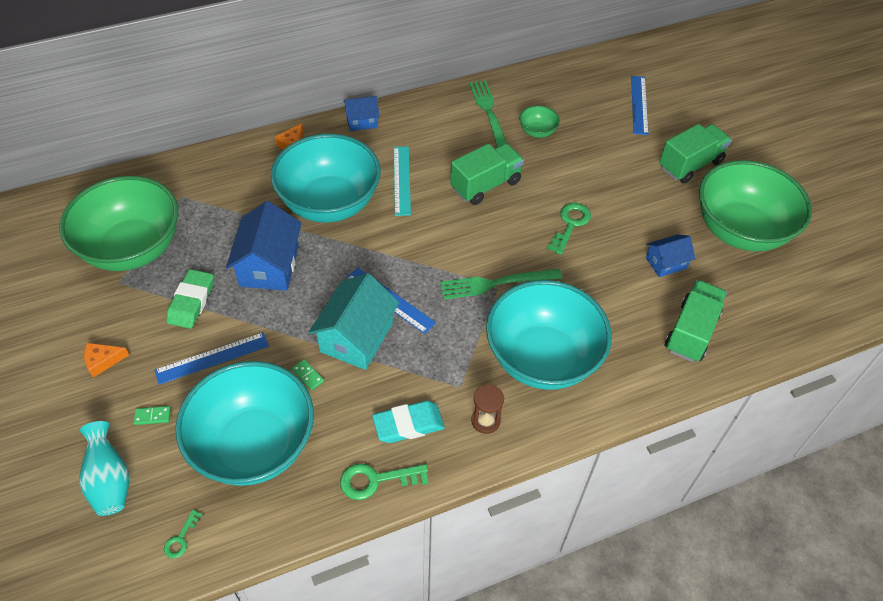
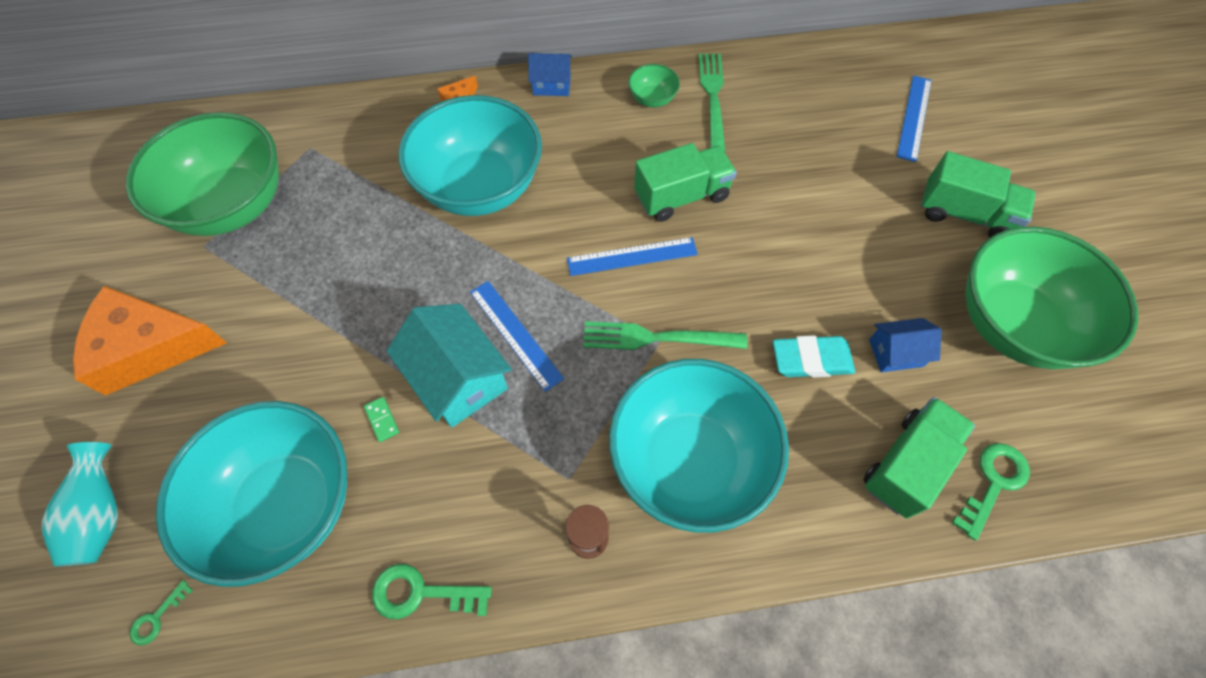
camera: 15 degrees right, 10 degrees up
(103, 361) = (150, 347): orange cheese -> orange cheese, size x2.39
(152, 416) = (181, 435): green domino -> none
(191, 302) = (276, 289): green eraser -> none
(212, 358) = (276, 370): blue ruler -> blue ruler (632, 256)
(269, 266) = (382, 258): blue house -> none
(357, 337) = (458, 378): turquoise house -> turquoise house turned 75 degrees counterclockwise
(401, 180) = (577, 171): turquoise ruler -> none
(408, 425) = (486, 520): turquoise eraser -> turquoise eraser (811, 360)
(537, 132) = (768, 134): green bowl -> green bowl (652, 99)
(570, 224) = (778, 272): green key -> green key (993, 483)
(690, 165) = (964, 214): green truck -> green truck turned 45 degrees clockwise

